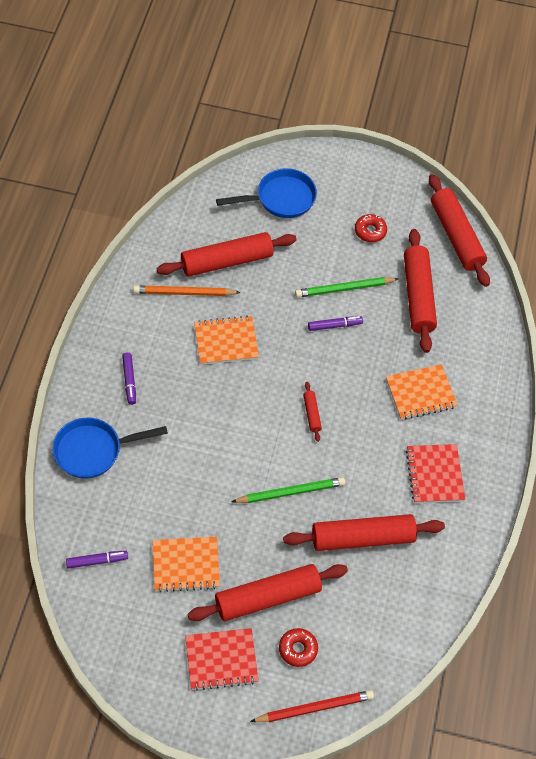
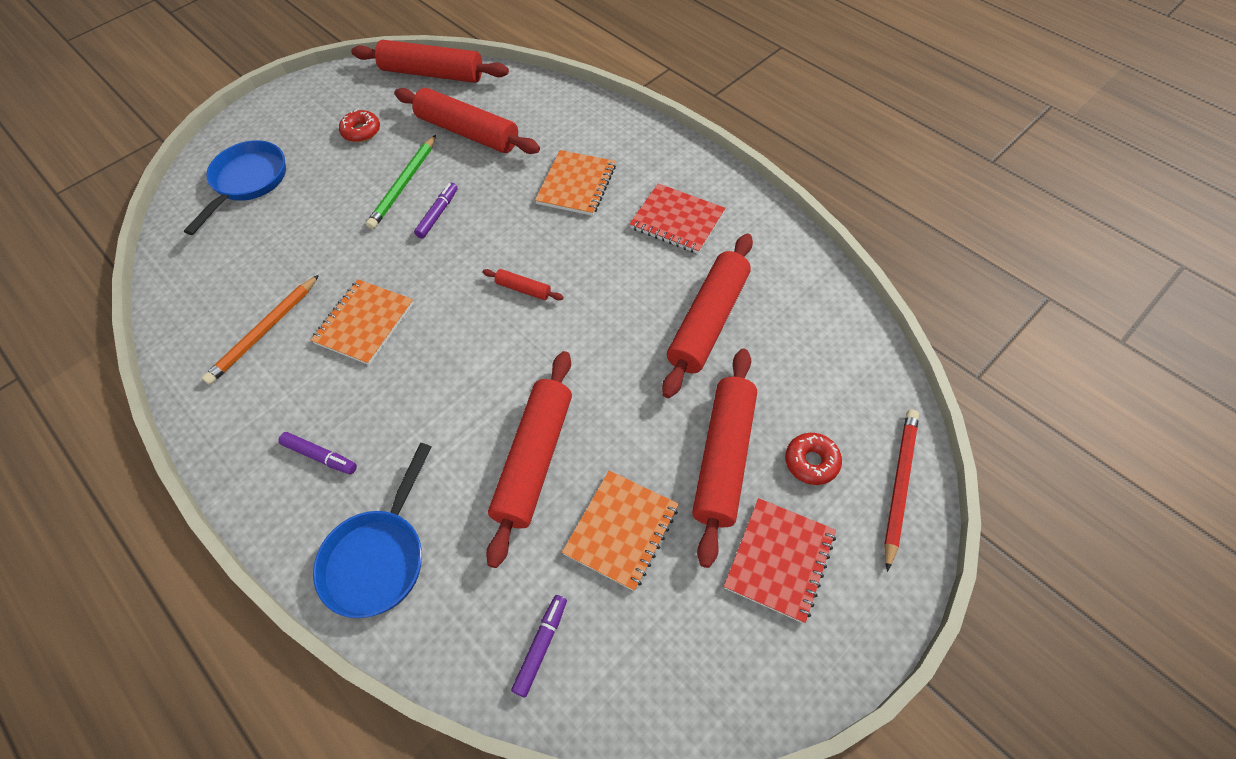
camera: 50 degrees left, 0 degrees up
(226, 261) = (268, 269): red rolling pin -> red rolling pin (534, 460)
(290, 492) = (604, 361): green pencil -> none

